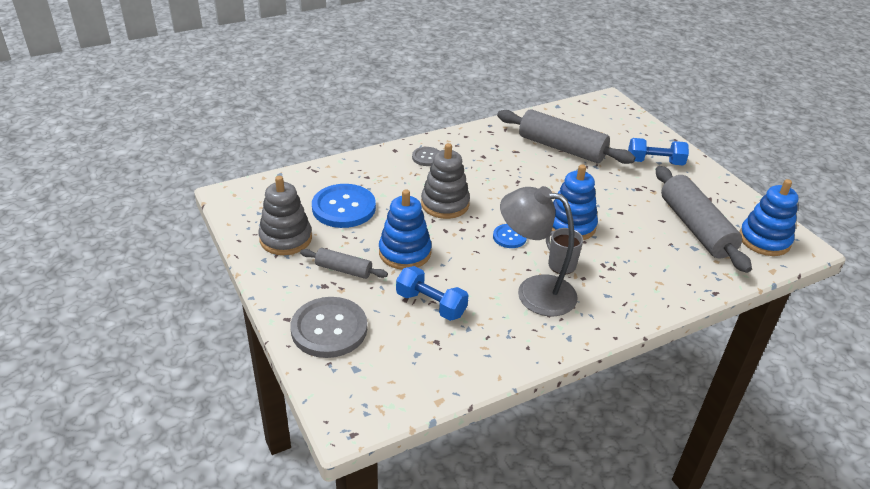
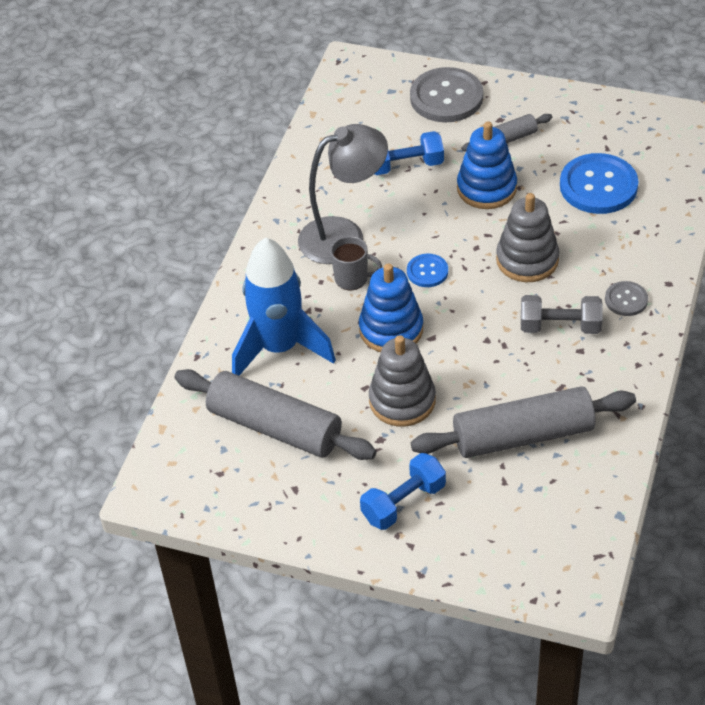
camera: 140 degrees right, 10 degrees up
(286, 239) = (589, 126): grey stacking toy -> grey stacking toy (402, 400)
(477, 169) = (560, 327): none -> grey dumbbell
(652, 261) = (280, 348): none -> blue rocket
(764, 240) = (195, 467): blue stacking toy -> none

